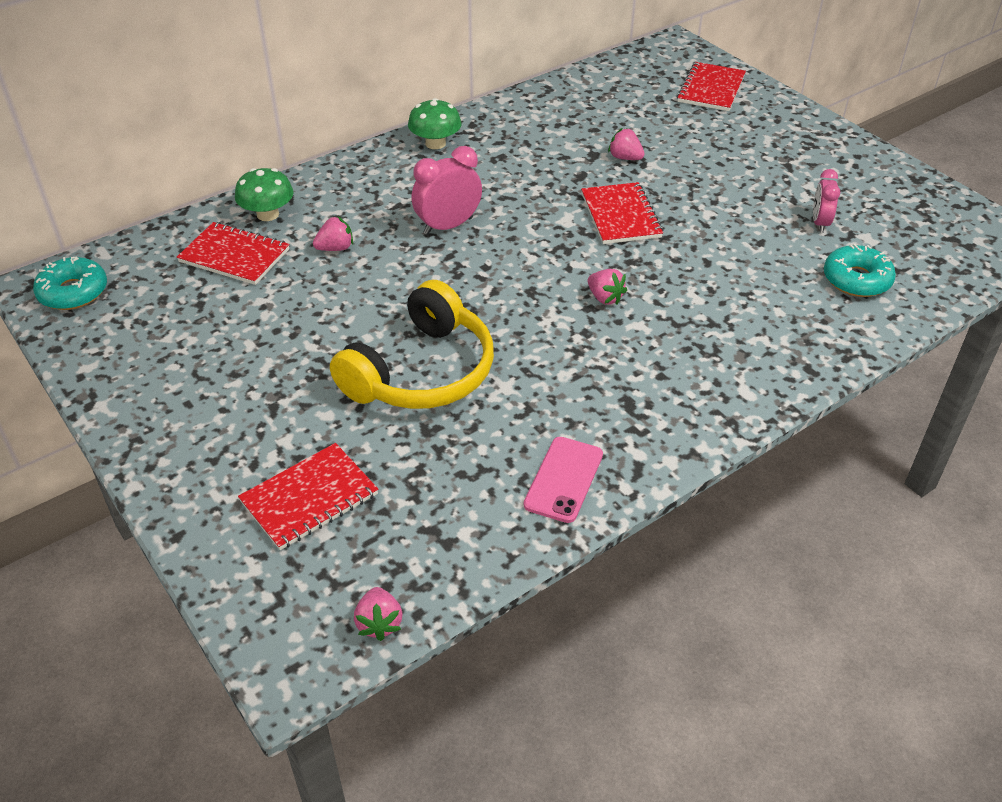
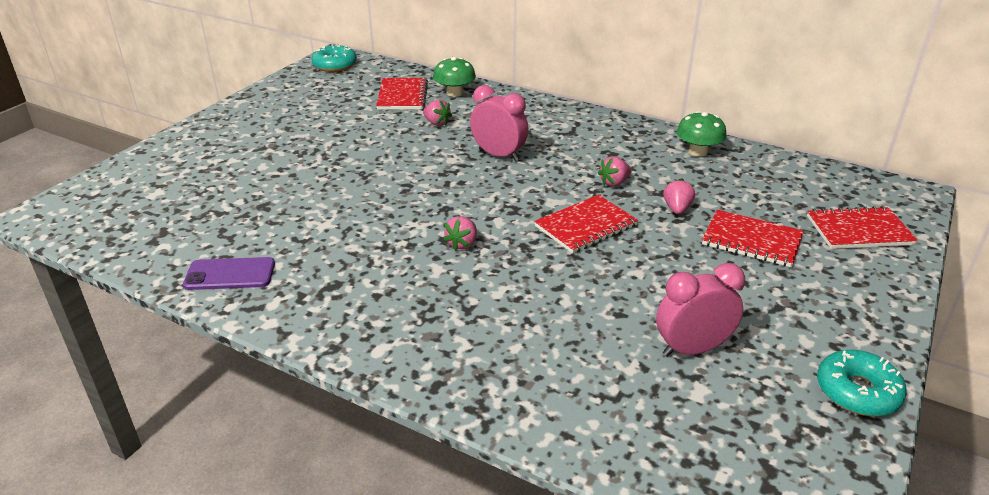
camera: 65 degrees right, 10 degrees down
(309, 498) = (182, 182): red notebook -> red notebook (752, 240)
(379, 623) = (75, 235): pink strawberry -> pink strawberry (614, 183)
(421, 372) = (323, 188): yellow headphones -> none
(435, 143) = (599, 124): green mushroom -> green mushroom (698, 151)
(564, 479) = (230, 274): pink phone -> purple phone
(820, 223) = (692, 349): pink clock -> pink clock, size x1.56
(856, 280) = (612, 394): turquoise donut -> turquoise donut (857, 392)

